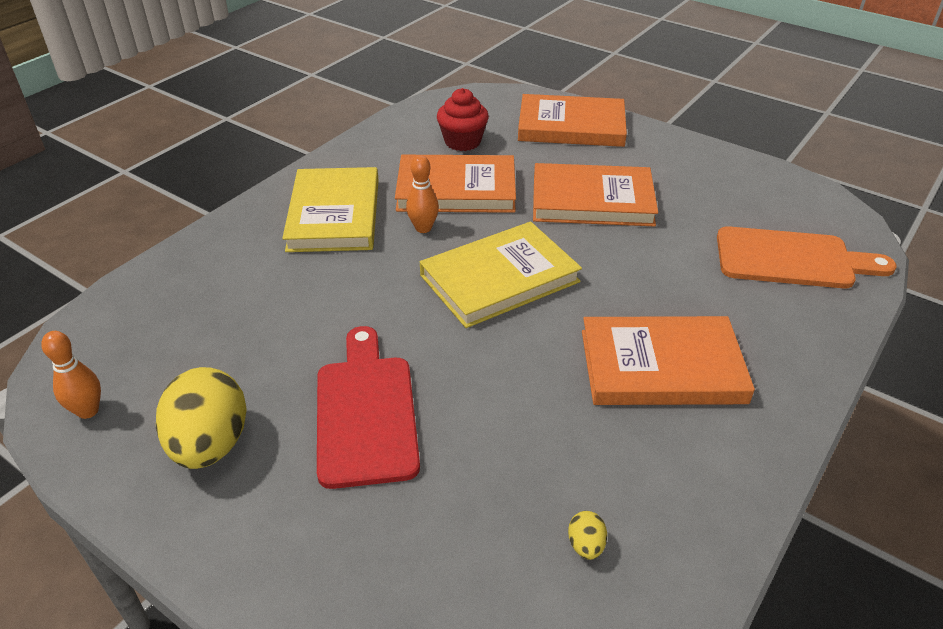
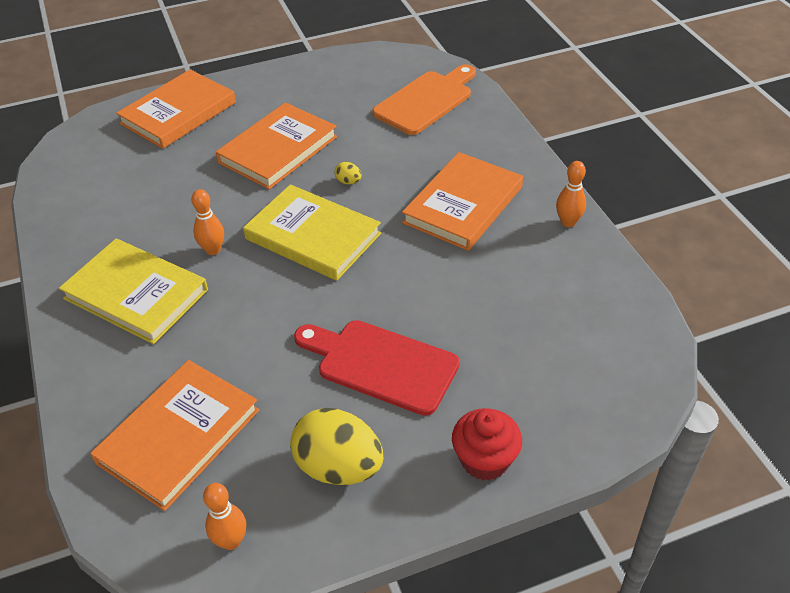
camera: 55 degrees left, 5 degrees up
(456, 189) = (185, 210): orange book -> orange book (179, 436)
(462, 142) = (126, 178): red cupcake -> red cupcake (485, 460)
(499, 278) = (313, 236): yellow book -> yellow book turned 60 degrees counterclockwise
(586, 545) = (566, 308): yellow egg -> yellow egg (348, 182)
(739, 478) = (568, 222): none -> orange bowling pin

